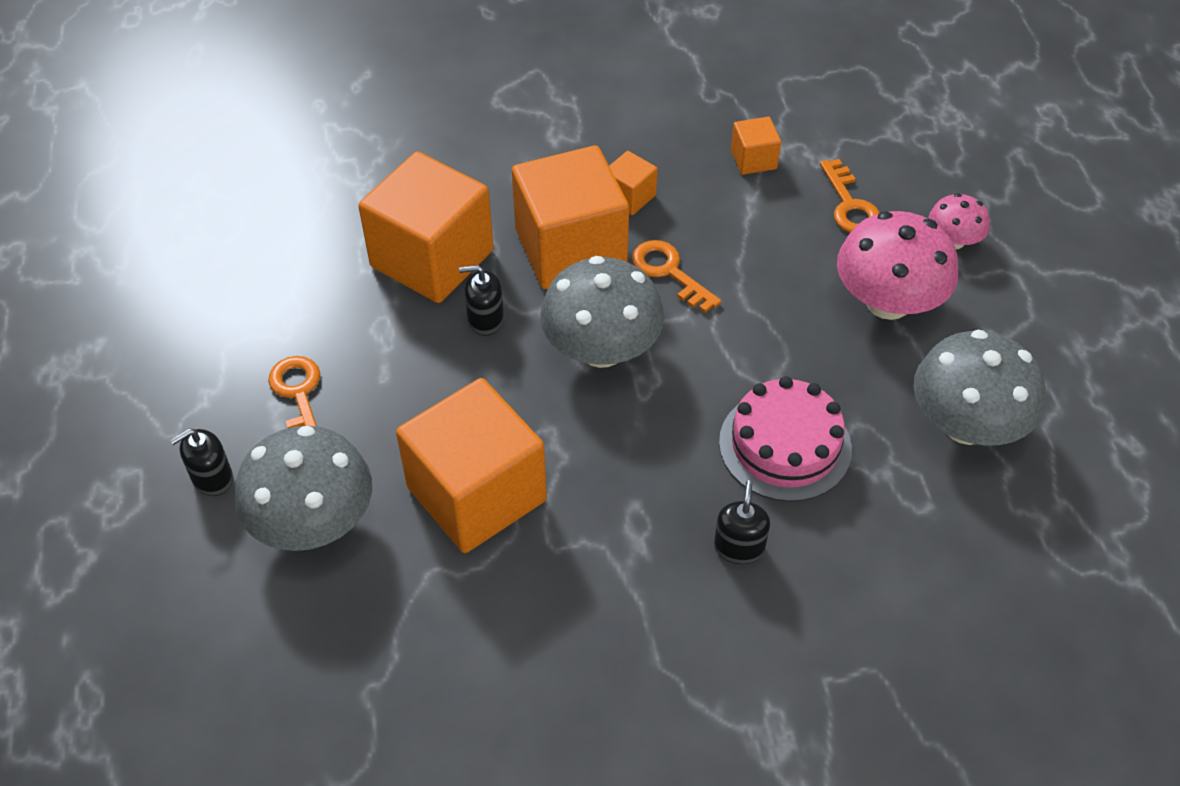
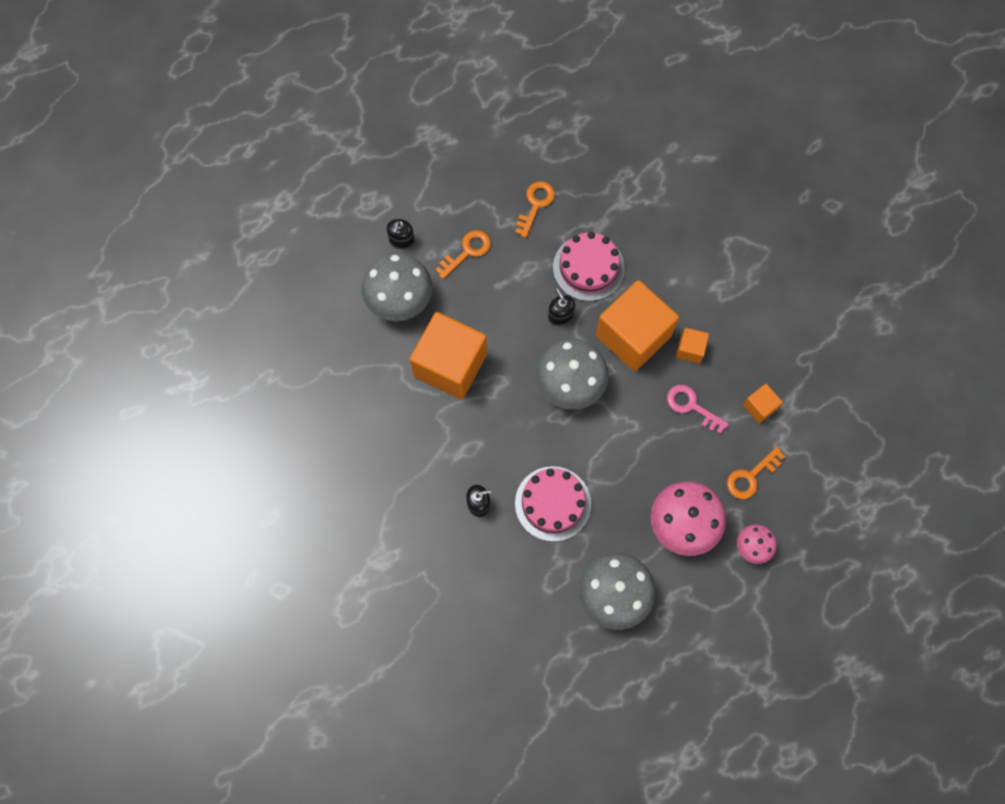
camera: 65 degrees right, 20 degrees up
(212, 478) = (401, 240): black soap dispenser -> black soap dispenser turned 105 degrees counterclockwise
(432, 258) = (588, 268): orange cube -> pink cake
(669, 272) = (643, 395): orange key -> orange key (535, 205)
(714, 227) = (691, 406): none -> pink key

